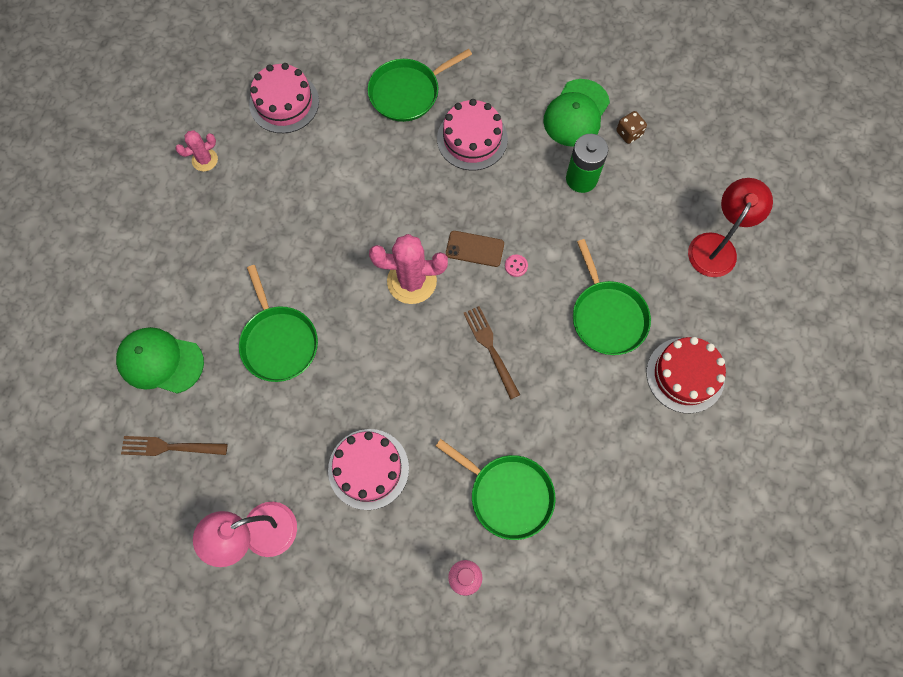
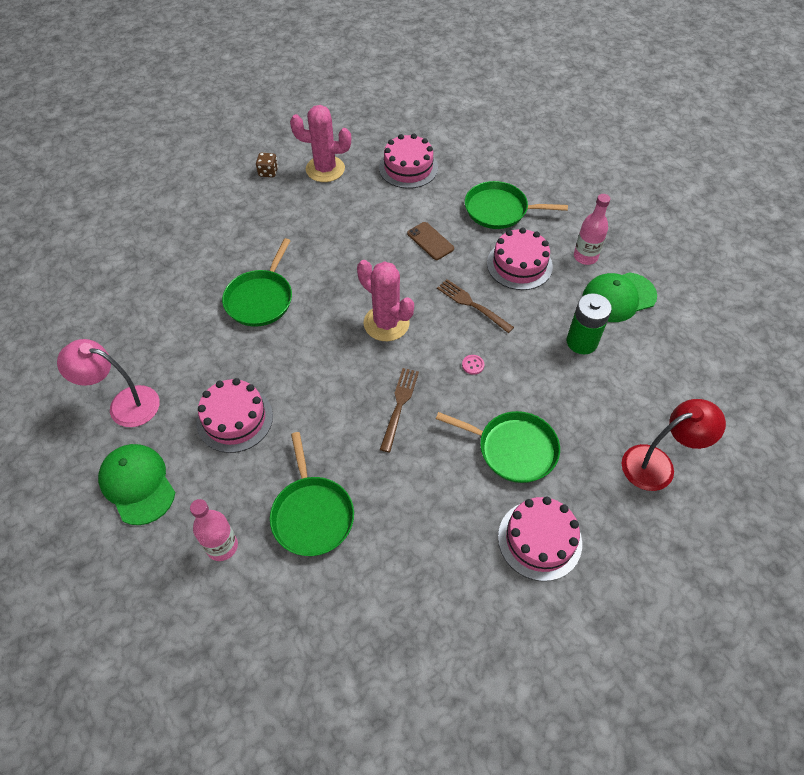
camera: 40 degrees right, 15 degrees down
(160, 361) = (179, 260): green cap -> green cap (137, 484)
(170, 447) = (132, 312): brown fork -> brown fork (472, 305)
(205, 160) = (325, 169): pink cactus -> pink cactus, size x1.81
(474, 249) = (452, 333): brown phone -> brown phone (430, 241)
(519, 91) = (585, 257): none -> pink bottle
(607, 316) = (513, 449): green pan -> green pan turned 90 degrees counterclockwise
(629, 133) = (651, 336): brown dice -> brown dice (268, 172)
(685, 375) = (539, 540): red cake -> pink cake

